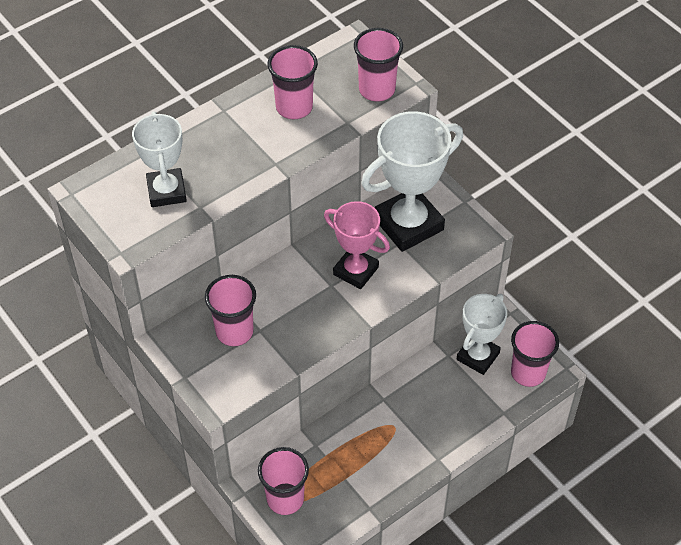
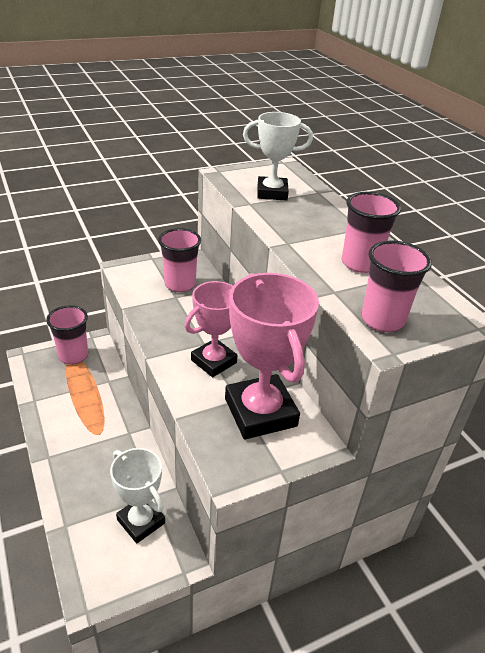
camera: 100 degrees right, 15 degrees down
(408, 224) = (260, 412): white trophy -> pink trophy
(528, 373) = (99, 565): pink cup -> none

